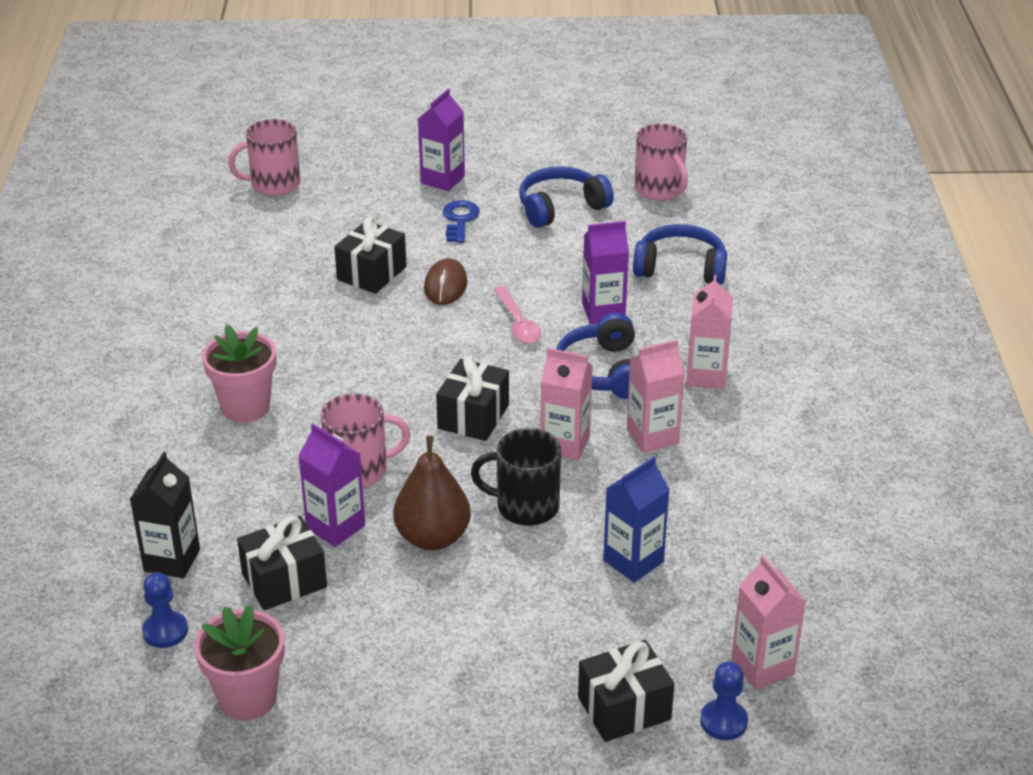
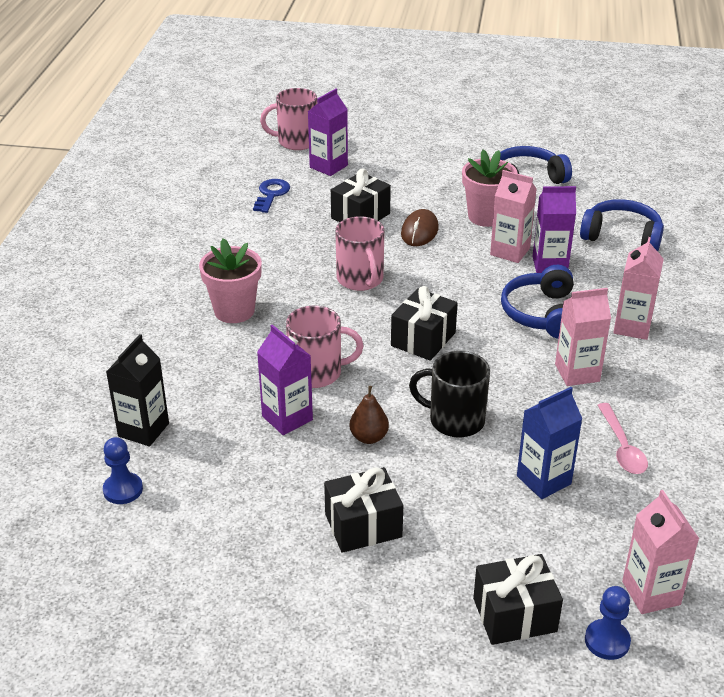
camera: 10 degrees right, 0 degrees up
(247, 698) = (178, 558): pink flower pot -> pink flower pot (486, 217)
(284, 580) = (233, 459): black gift -> black gift (363, 525)
(433, 537) = (369, 437): brown pear -> brown pear, size x0.58
(442, 179) = (432, 150): purple carton -> purple carton (328, 166)
(460, 220) = (441, 181): blue key -> blue key (271, 194)
(517, 323) = (475, 267): pink spoon -> pink spoon (622, 447)
(565, 444) = (498, 371): pink carton -> pink carton (510, 251)
(660, 190) = (612, 173): pink mug -> pink mug (360, 279)

